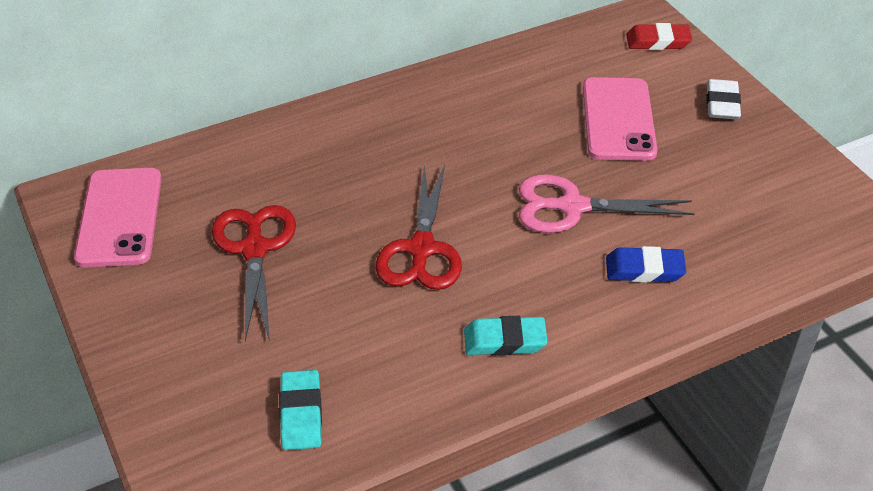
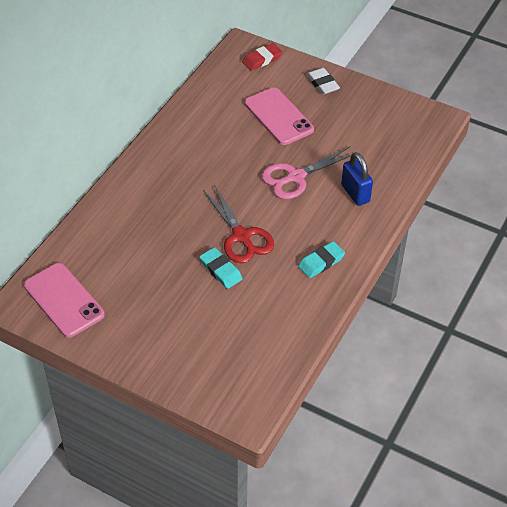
camera: 35 degrees left, 5 degrees up
(255, 249) = (156, 279): red scissors -> none
(301, 414) = (258, 347): turquoise eraser -> turquoise eraser (220, 270)
(644, 269) = (355, 193): blue eraser -> blue padlock

